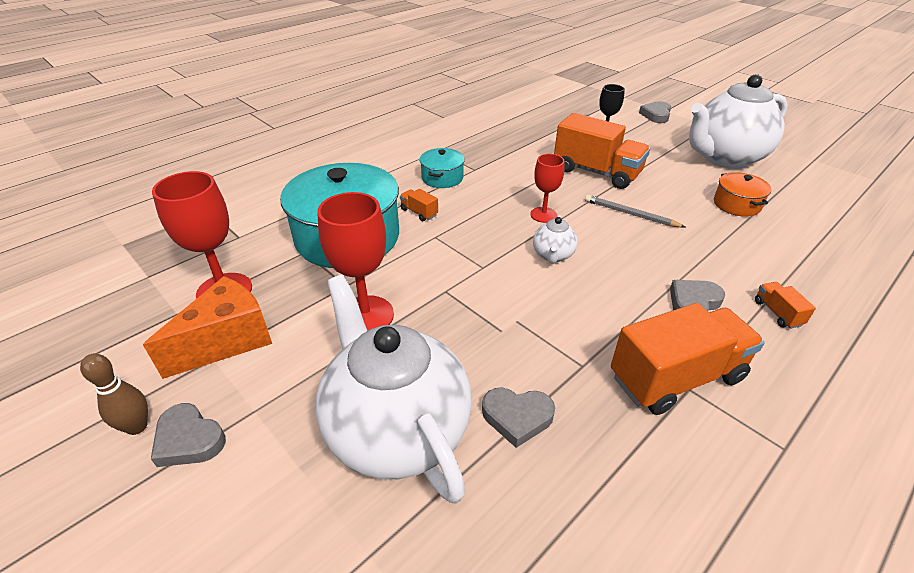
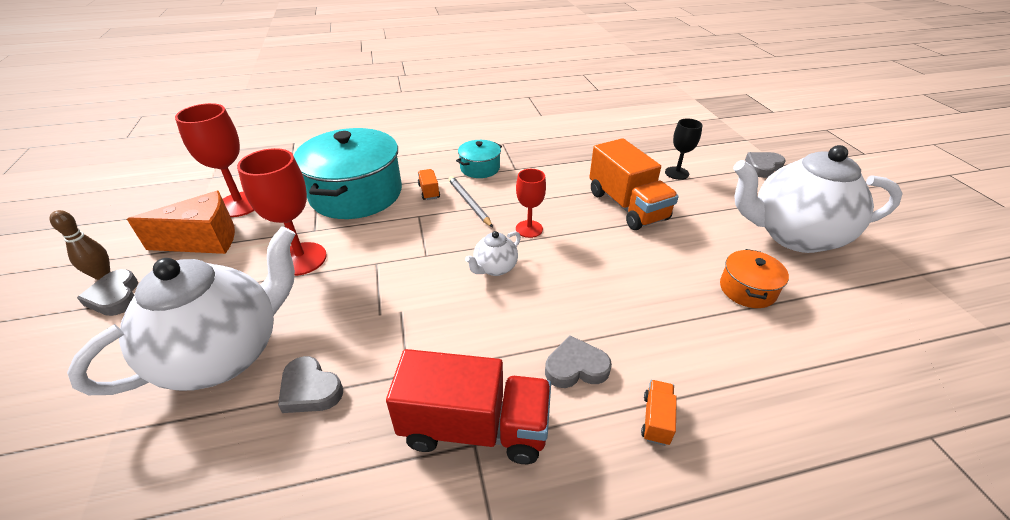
camera: 30 degrees right, 0 degrees up
(396, 430) = (224, 354): white teapot -> white teapot turned 45 degrees clockwise
(630, 214) = (614, 257): grey pencil -> grey pencil (469, 203)
(676, 377) = (474, 427): orange truck -> red truck

